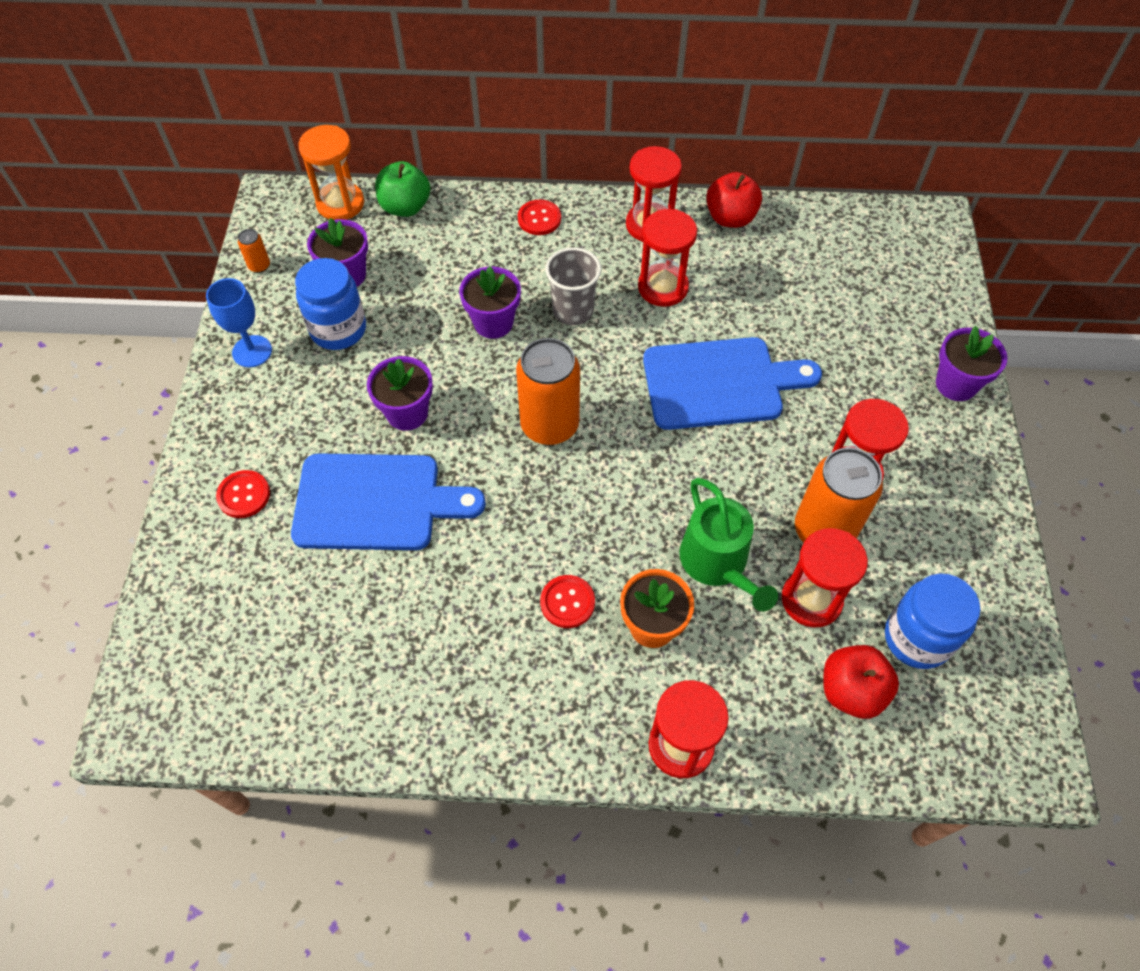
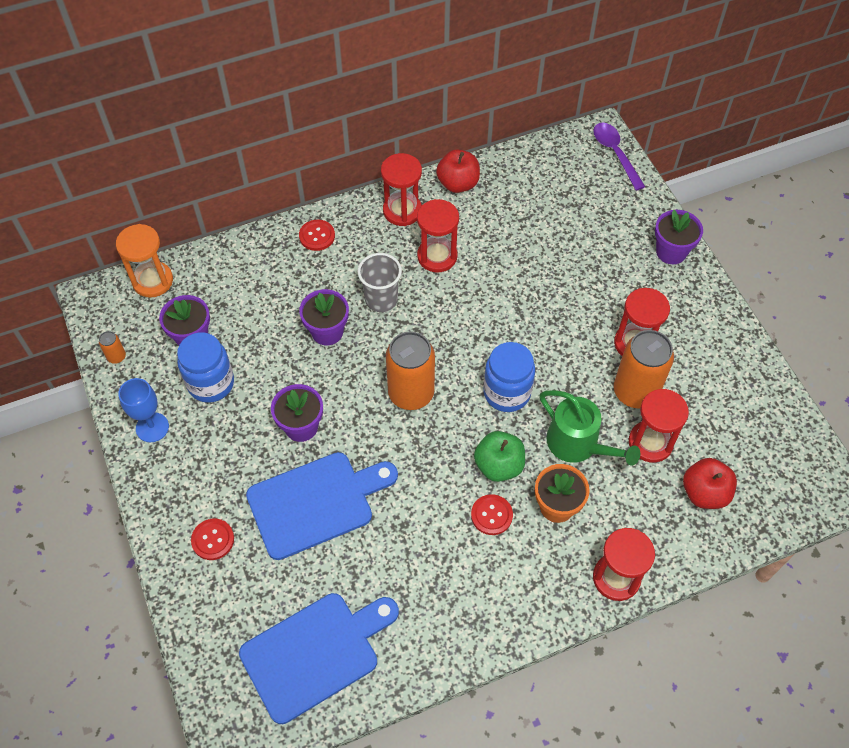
camera: 25 degrees left, 0 degrees up
(405, 207) = (207, 264): green apple -> green apple (499, 465)
(720, 383) = (514, 313): blue cutting board -> blue cutting board (315, 653)
(917, 638) = (728, 440): blue jar -> blue jar (507, 392)
(941, 248) = (615, 154): none -> purple spoon

